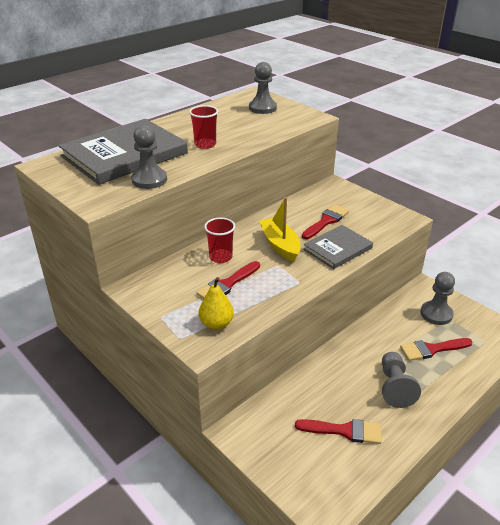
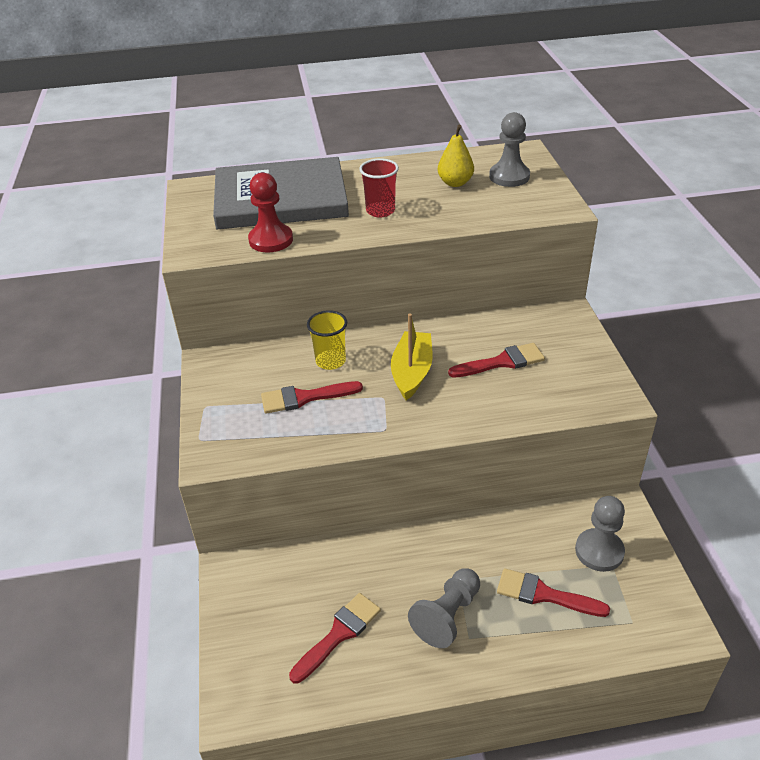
camera: 35 degrees right, 5 degrees up
(149, 180) = (271, 240): grey pawn -> red pawn
(216, 324) = (248, 439): yellow pear -> yellow pear (455, 183)
(220, 257) = (330, 361): red cup -> yellow cup
(337, 248) = (477, 405): grey book -> none
(344, 431) = (339, 634): red brush -> red brush turned 90 degrees counterclockwise

